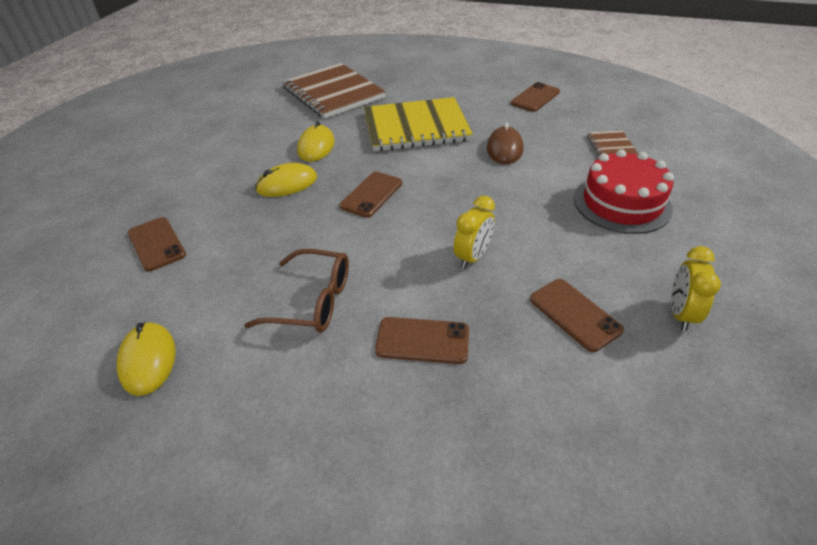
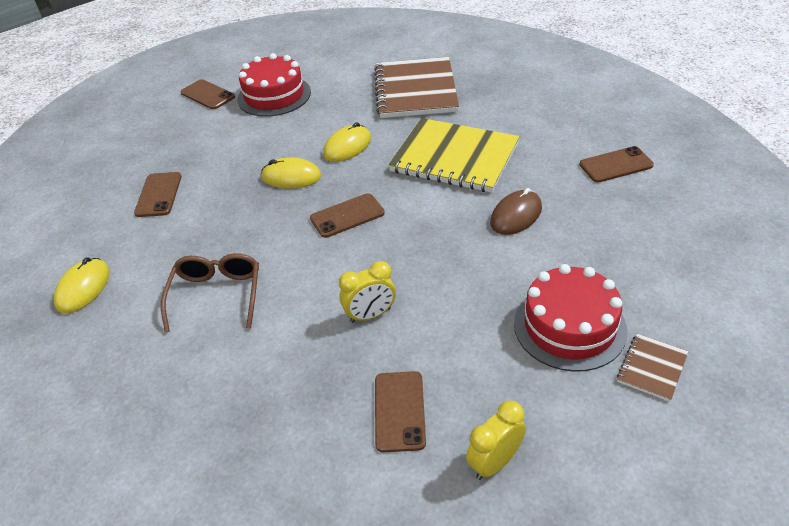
camera: 35 degrees right, 0 degrees up
(202, 130) = (274, 96): none -> red cake
(313, 301) = (217, 295): brown glasses -> brown glasses turned 135 degrees counterclockwise
(422, 340) = (260, 368): brown phone -> brown phone (208, 95)
(611, 146) = (635, 257): brown notebook -> brown notebook (652, 368)

